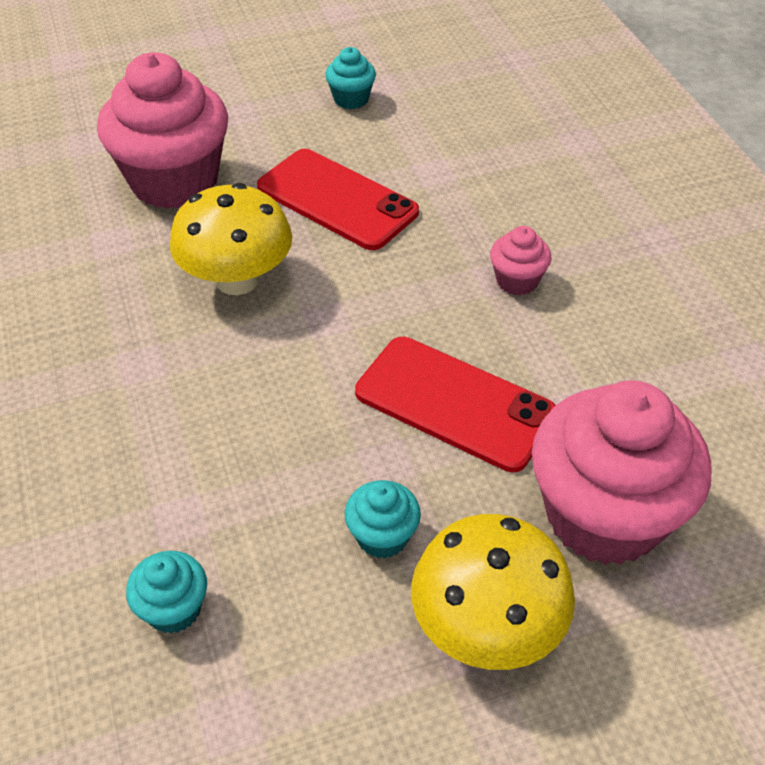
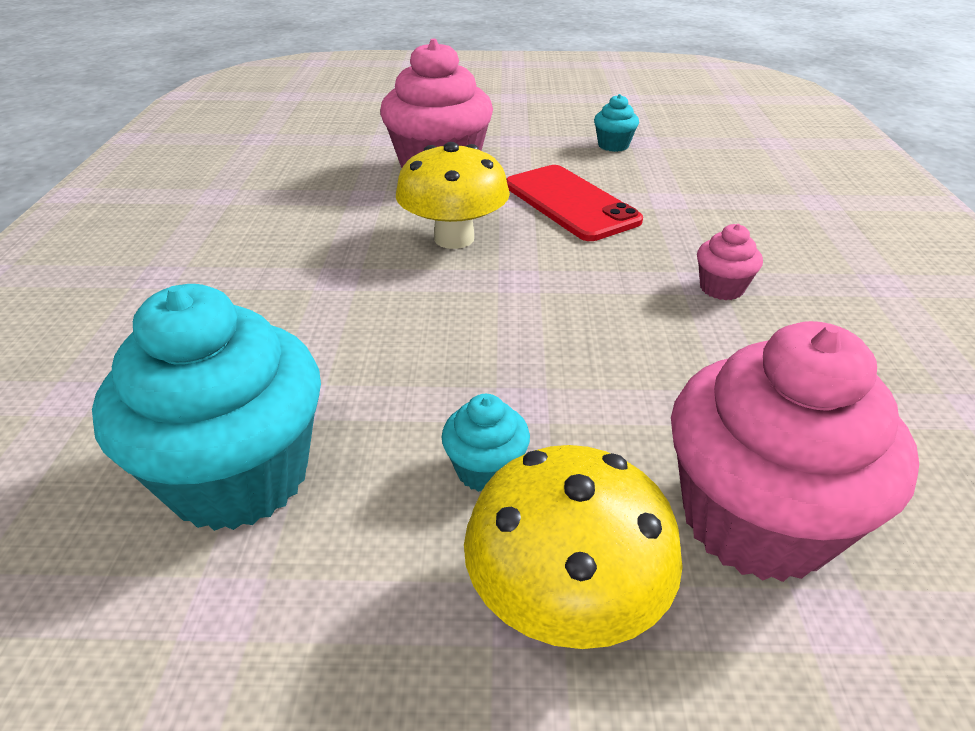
camera: 20 degrees right, 10 degrees down
(174, 609) = (239, 476): turquoise cupcake -> turquoise cupcake, size x2.27
(454, 403) = (617, 371): red phone -> none

